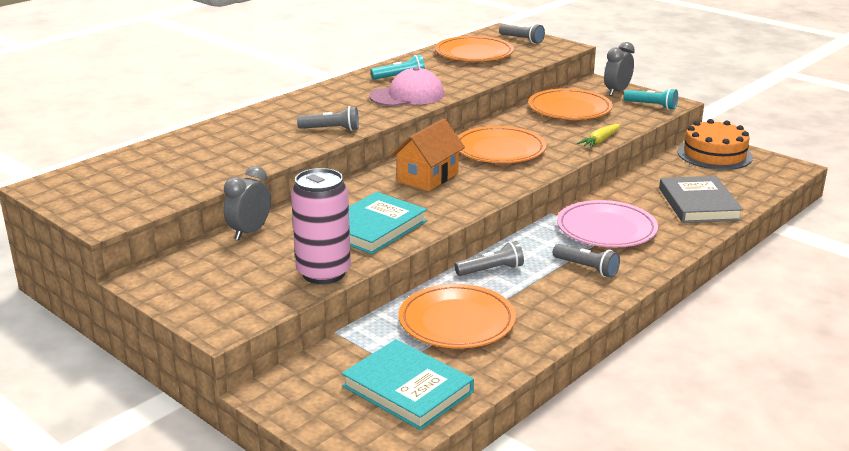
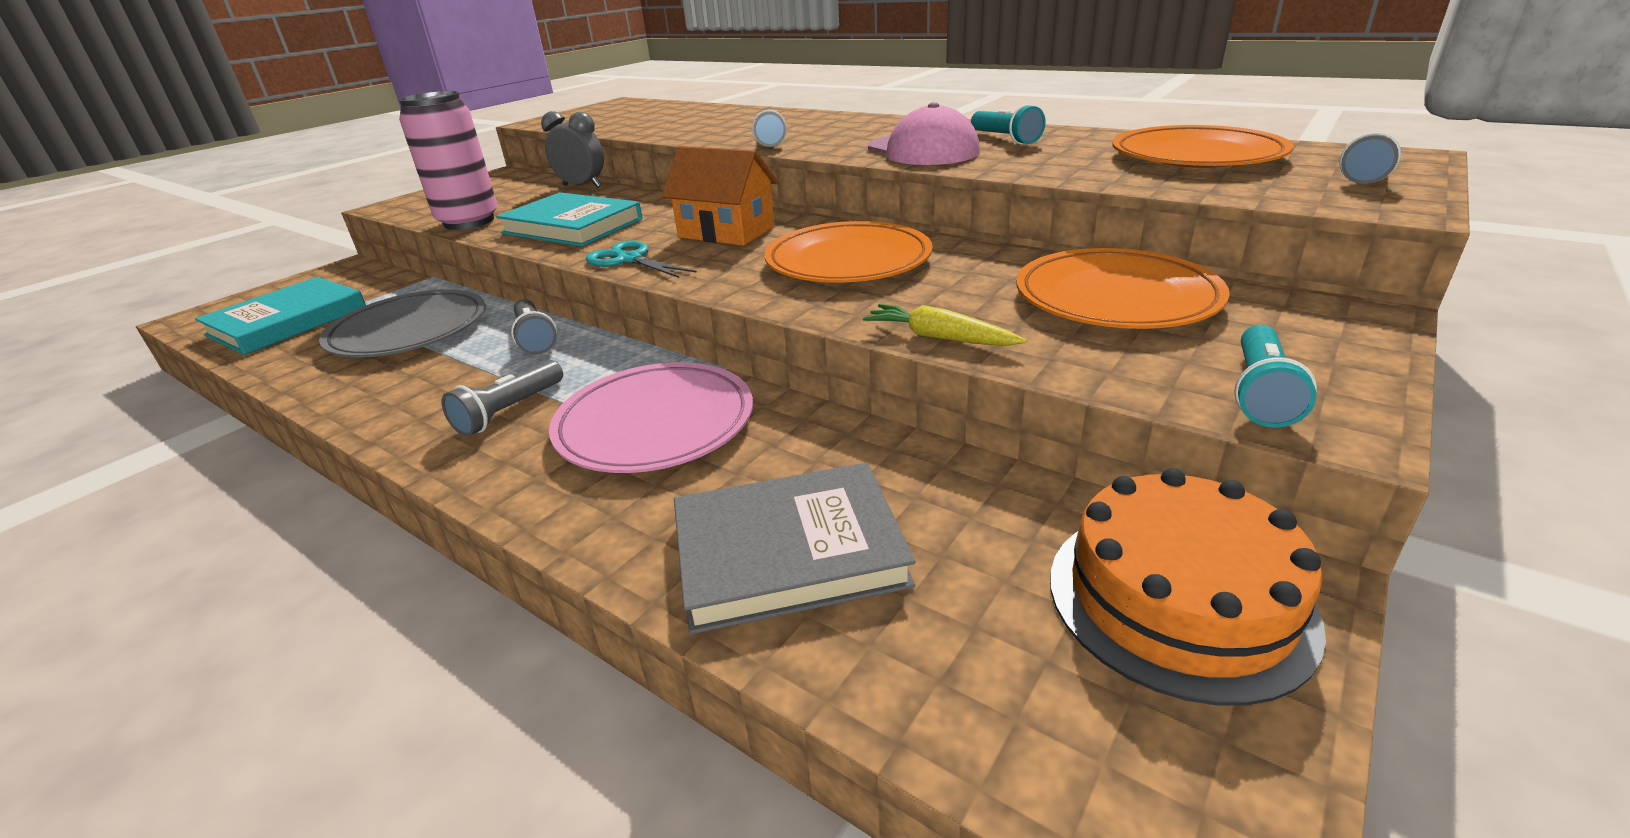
camera: 85 degrees right, 5 degrees up
(456, 322) = (409, 331): orange plate -> grey plate
(463, 205) = (629, 259): none -> turquoise scissors
(617, 92) = (1317, 342): grey clock -> none

